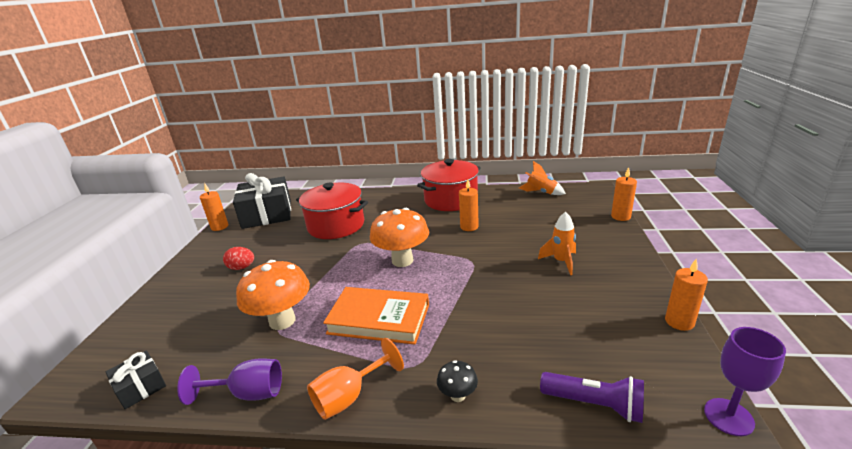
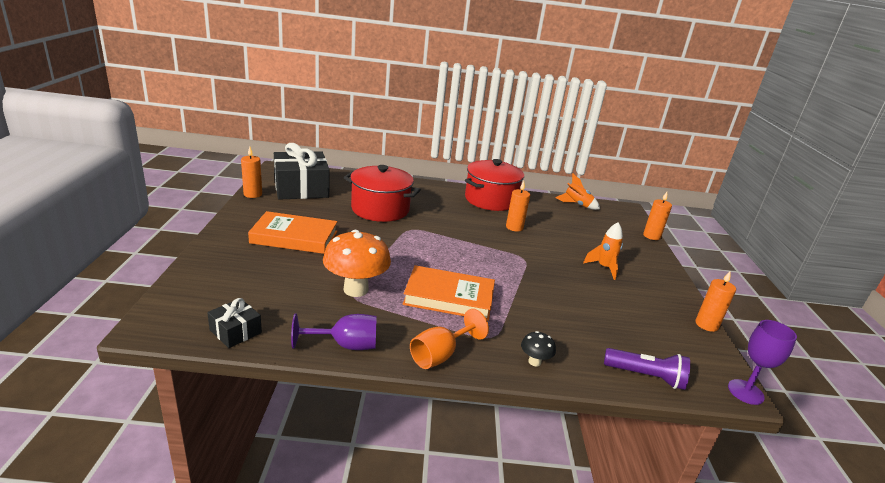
camera: 10 degrees left, 0 degrees up
(241, 267) = (294, 237): red egg -> orange book
(402, 260) = (457, 250): orange mushroom -> none

